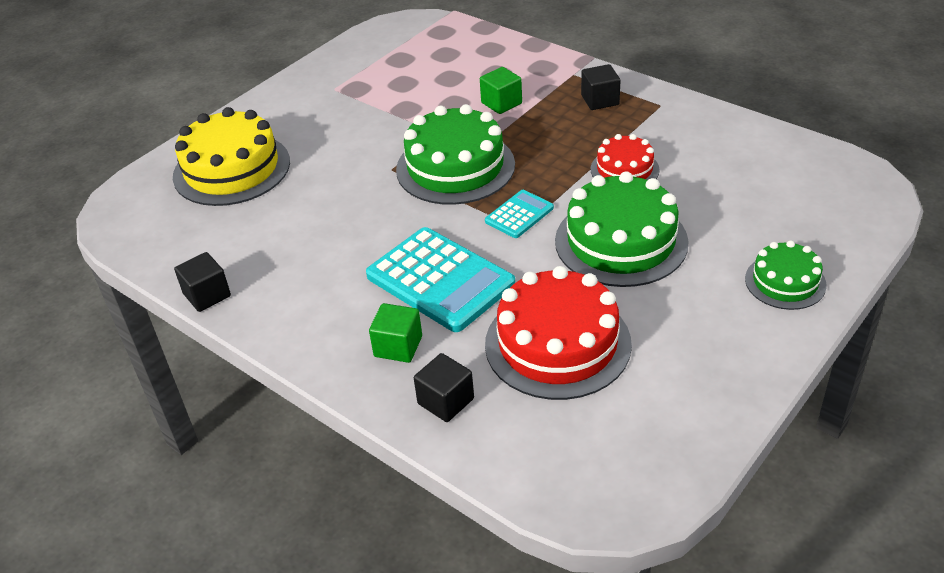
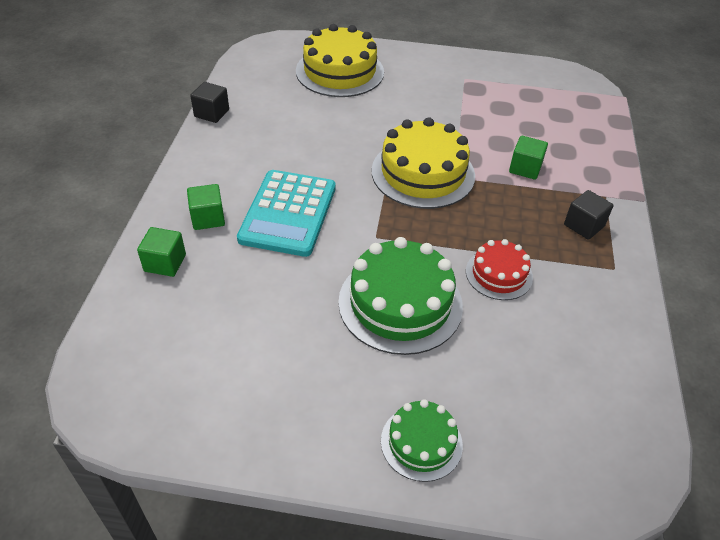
camera: 55 degrees right, 5 degrees up
(445, 401) = (165, 263): black cube -> green cube
(455, 167) = (423, 173): green cake -> yellow cake
(519, 215) = (391, 229): turquoise calculator -> none
(557, 344) = (254, 304): red cake -> none

